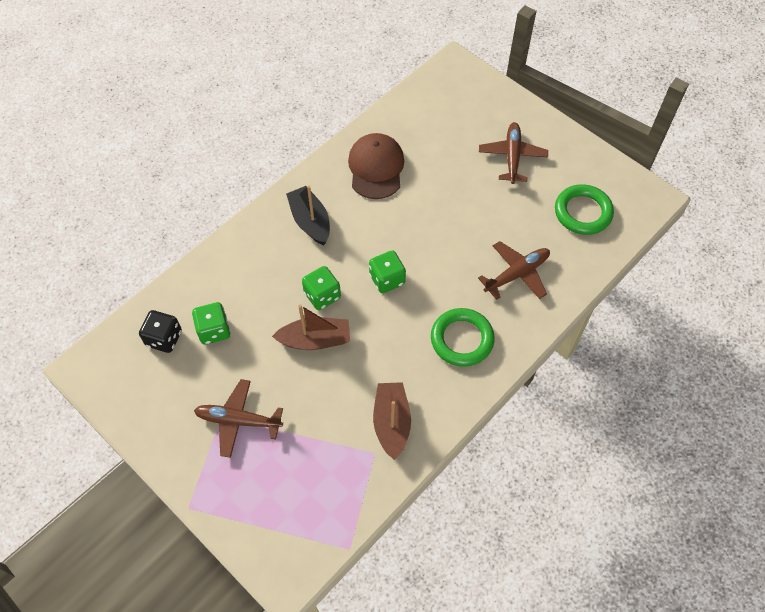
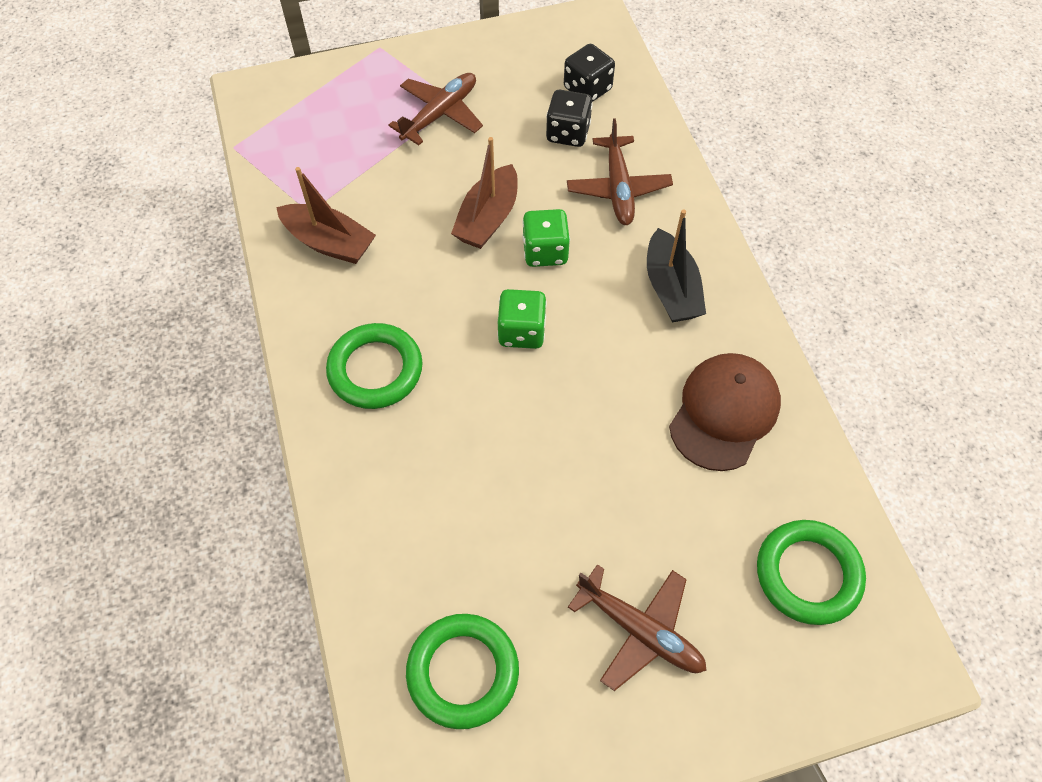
camera: 120 degrees right, 0 degrees up
(214, 330) = (568, 133): green dice -> black dice
(310, 221) = (671, 289): black boat -> black boat turned 75 degrees clockwise
(376, 168) = (724, 413): brown cap -> brown cap turned 90 degrees counterclockwise
(439, 108) = (808, 574): none -> green ring
(516, 274) = (422, 496): brown plane -> brown plane (618, 188)

